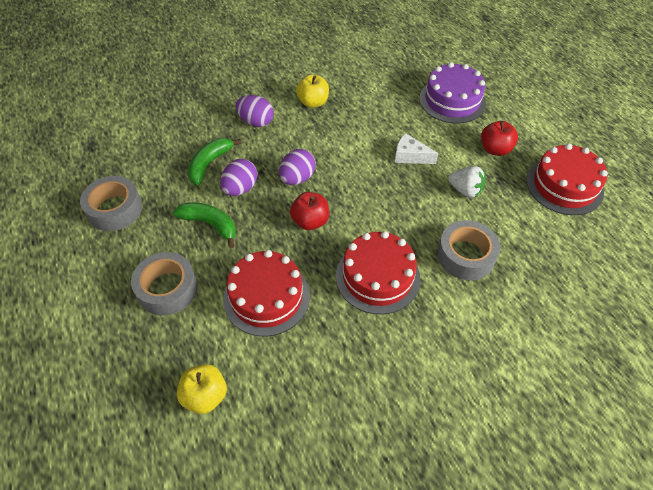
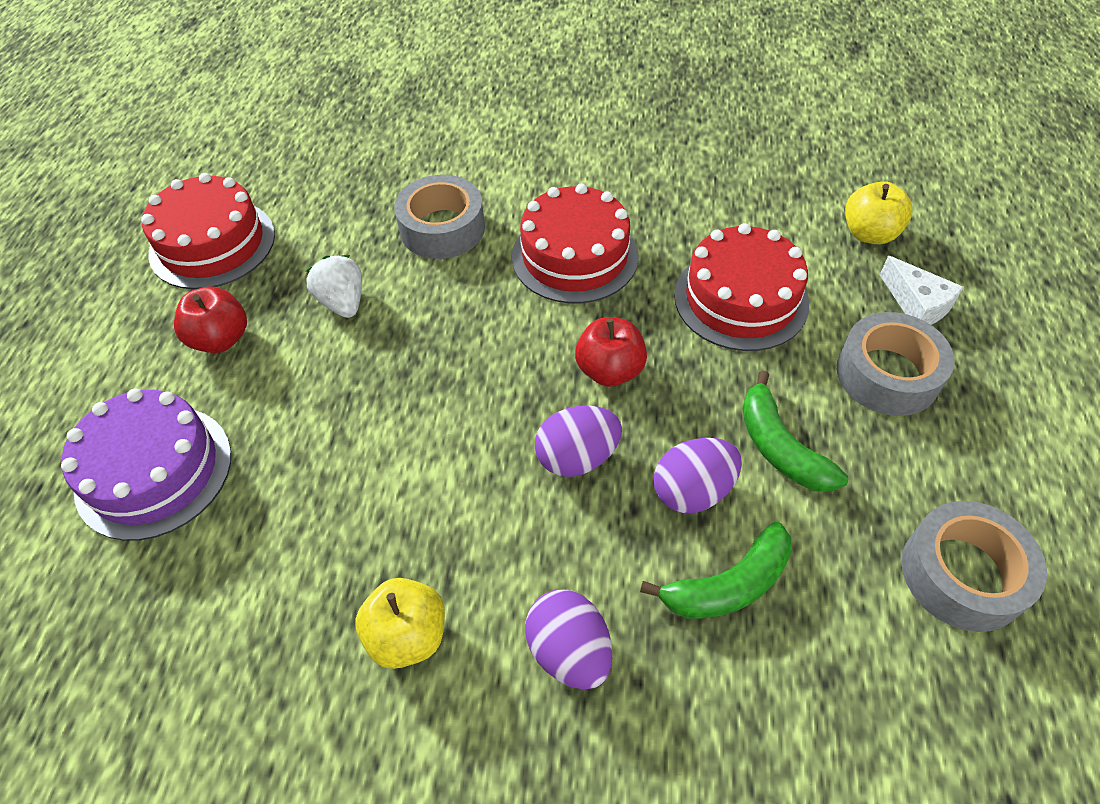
camera: 145 degrees left, 0 degrees up
(410, 156) = (356, 397): white cheese -> white cheese (917, 304)

